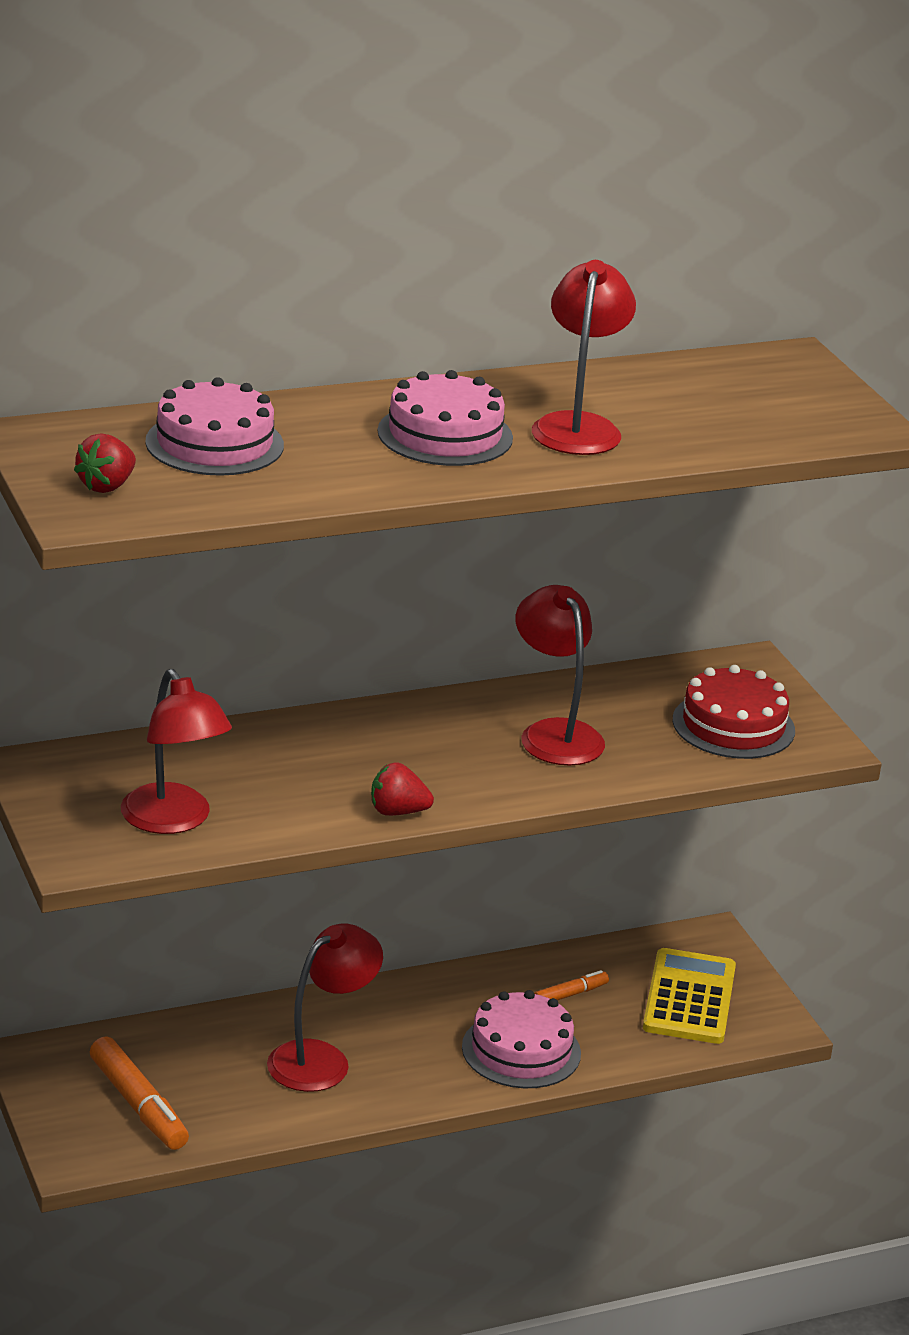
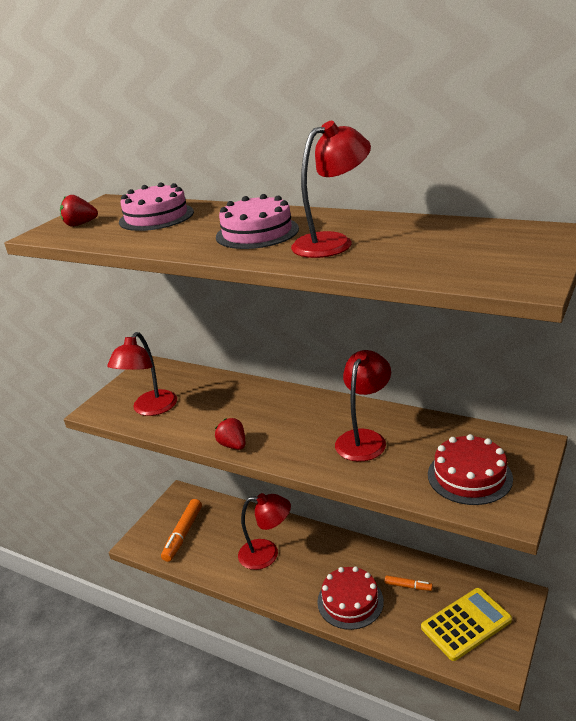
camera: 55 degrees right, 0 degrees up
(521, 1050) = (350, 601): pink cake -> red cake

